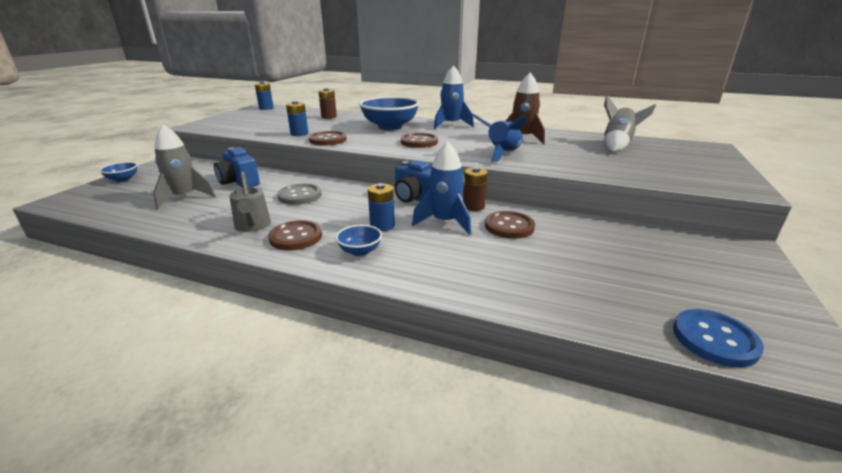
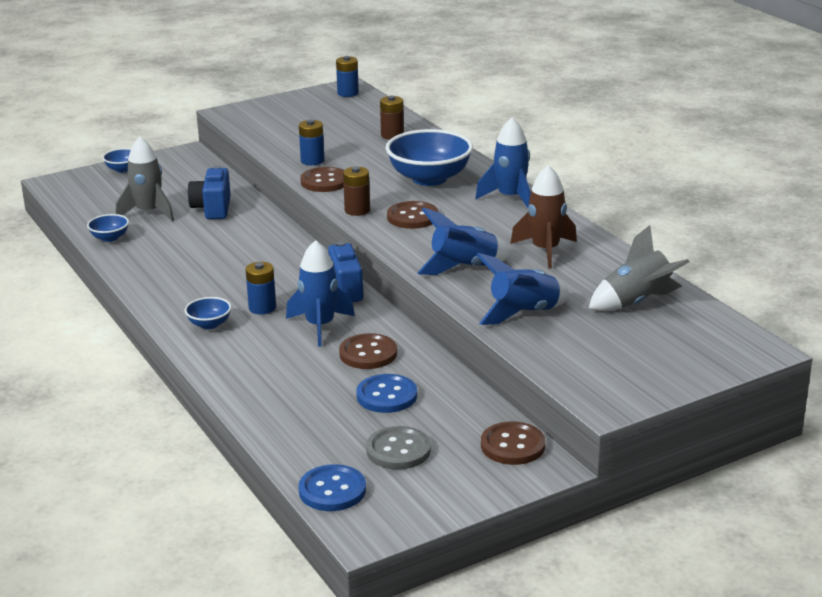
camera: 40 degrees right, 0 degrees up
(167, 222) = (110, 238): none -> blue bowl
(252, 226) = (164, 267): grey watering can -> none
(296, 237) = (181, 291): brown button -> brown button (512, 445)
(300, 196) = (242, 246): grey button -> grey button (398, 450)
(473, 206) = (378, 320): brown battery -> brown battery (357, 210)
(577, 247) = (386, 396): none -> blue button
(587, 164) = (523, 313): none -> blue rocket

